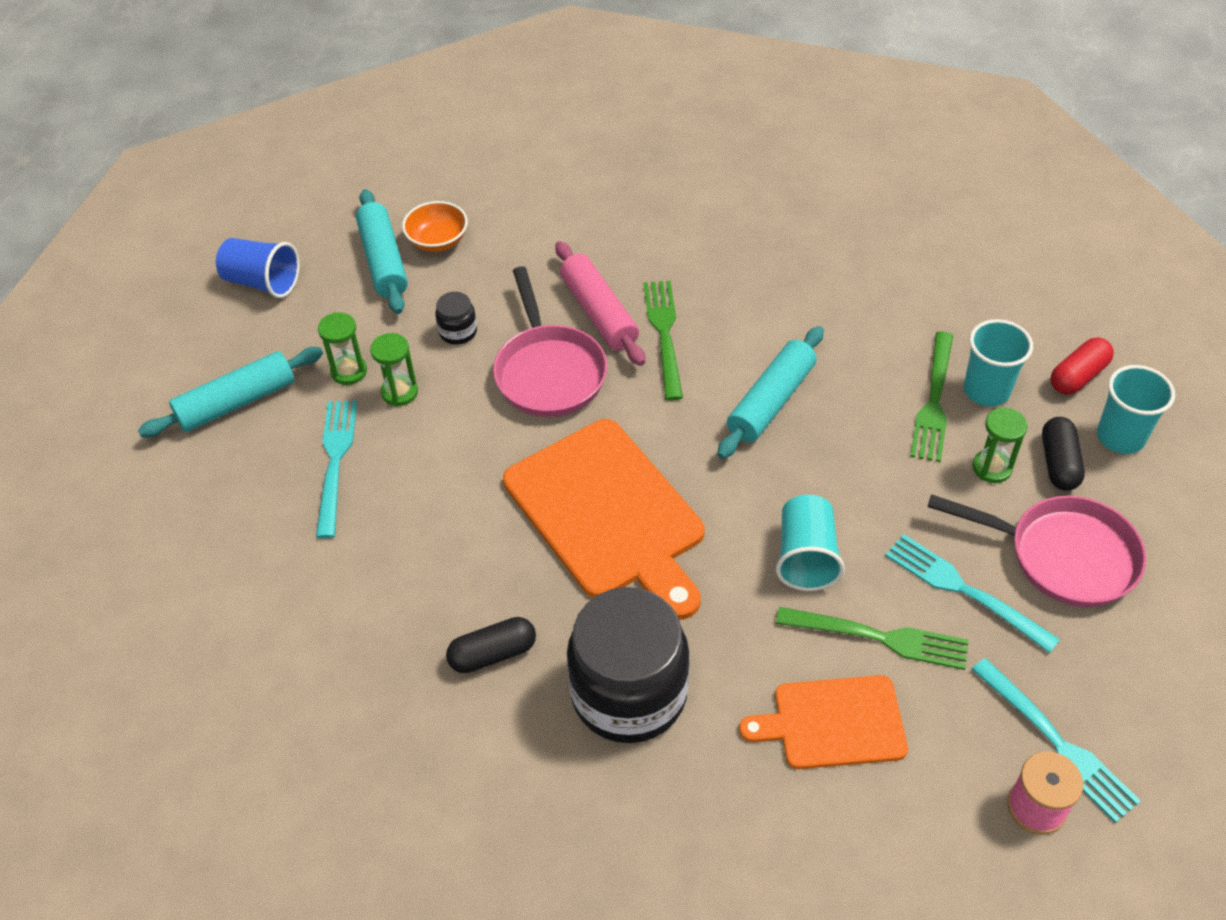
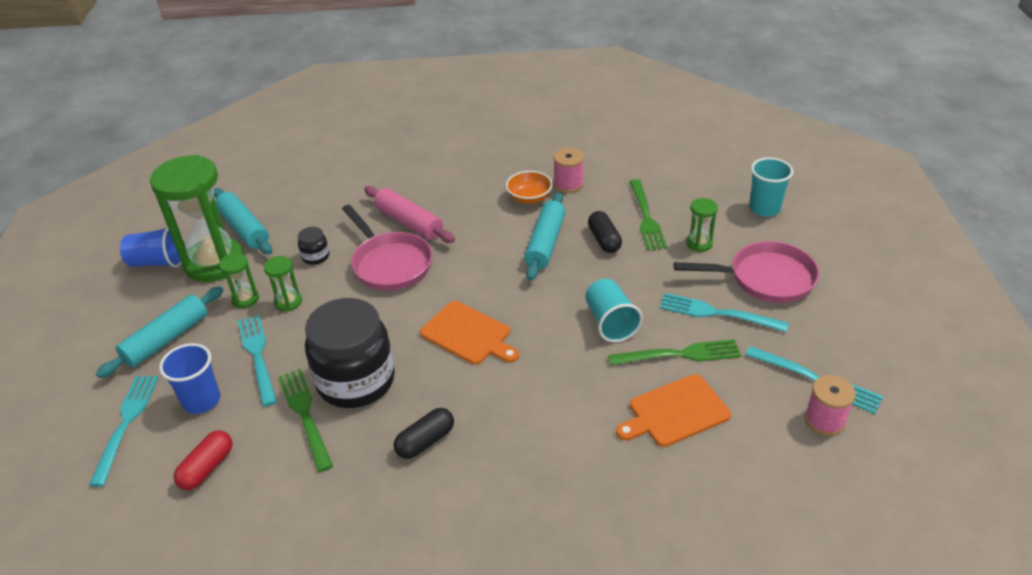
camera: 20 degrees left, 10 degrees down
(155, 507) = (126, 423): none -> turquoise fork
(249, 505) = (202, 401): none -> blue cup
(329, 304) = (214, 263): none -> green hourglass
(437, 241) = (278, 208): orange bowl -> orange bowl (529, 198)
(608, 514) = (468, 334): orange cutting board -> orange cutting board, size x0.59
(629, 694) = (532, 436): black jar -> black jar (356, 381)
(664, 333) = (458, 223): green fork -> green fork (305, 414)
(845, 312) = (568, 184): none -> pink spool
(986, 390) = (674, 204): turquoise cup -> none
(1058, 463) = (736, 231): black capsule -> black capsule (604, 240)
(1078, 376) = (723, 184): red capsule -> red capsule (207, 468)

